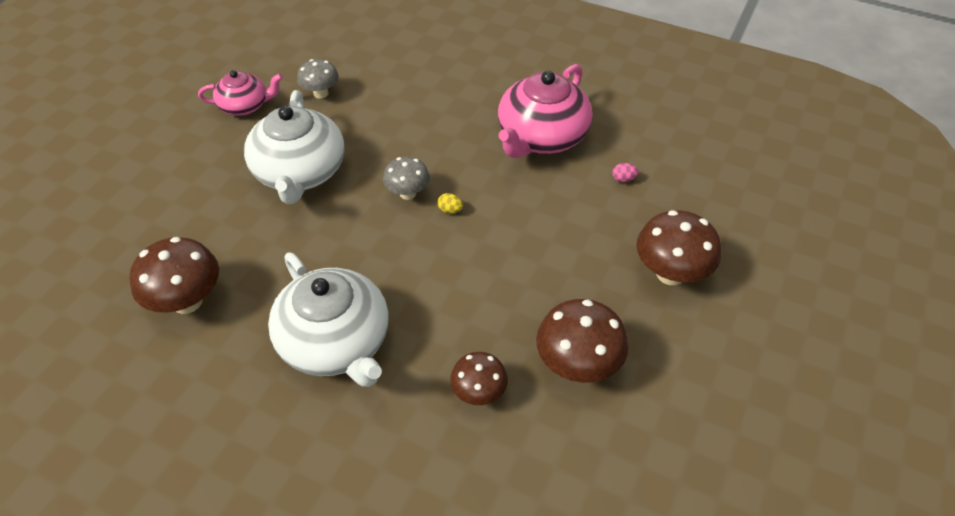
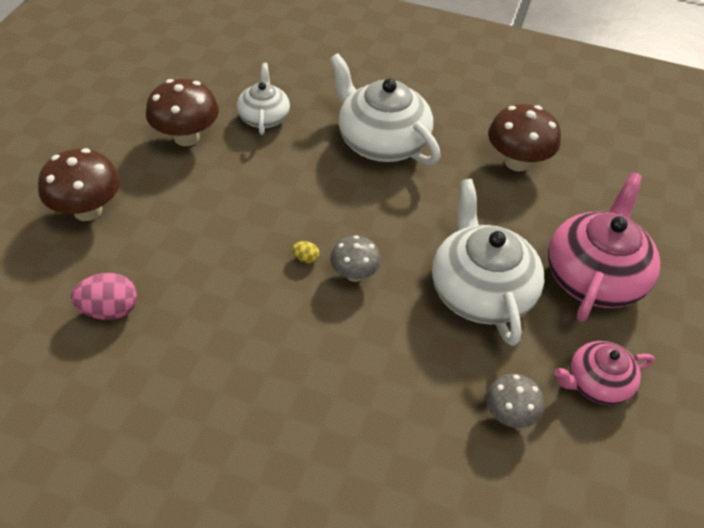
camera: 170 degrees right, 0 degrees up
(478, 393) = (264, 117): brown mushroom -> white teapot
(541, 137) = (203, 364): pink teapot -> pink teapot (594, 276)
(623, 179) = (109, 310): pink egg -> pink egg, size x2.07

